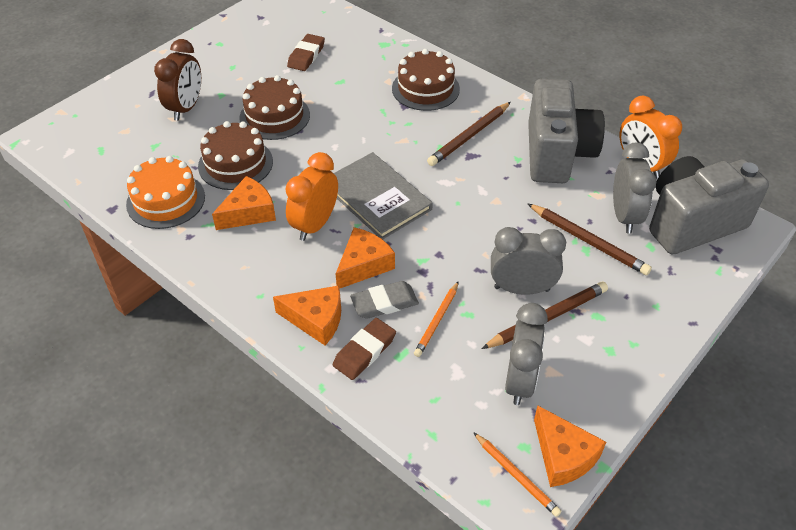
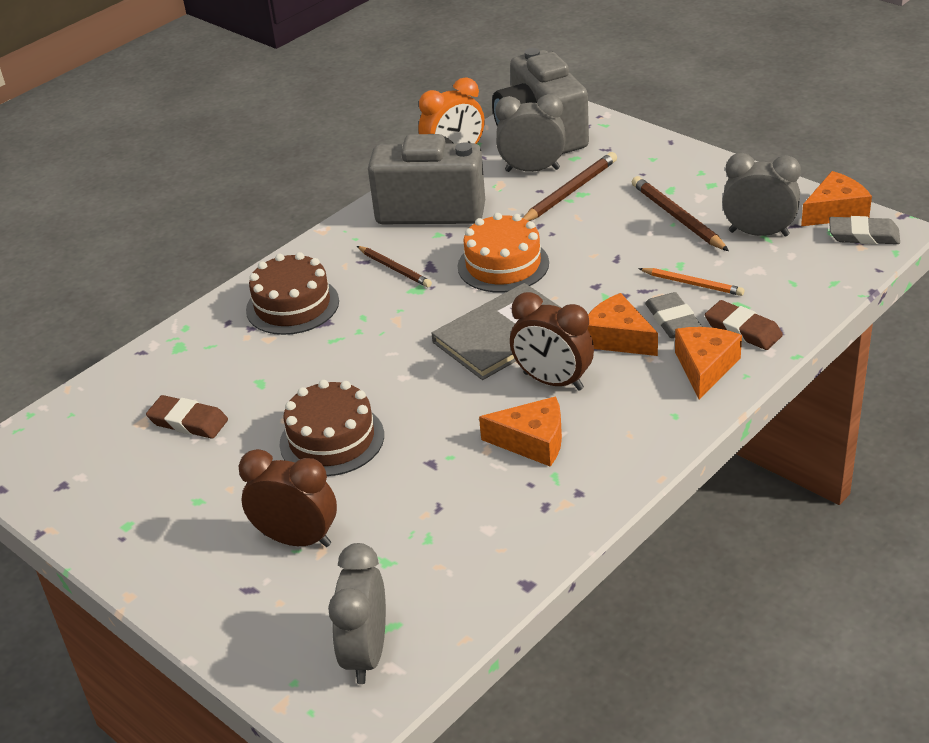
camera: 85 degrees left, 10 degrees down
(166, 200) = (509, 527): orange cake -> orange cake (503, 265)
(235, 164) = (433, 466): brown cake -> none
(249, 212) = (532, 441): orange cheese -> orange cheese turned 135 degrees clockwise
(315, 225) = (553, 381): orange clock -> brown clock
(469, 136) = (394, 269): brown pencil -> brown pencil, size x0.66
(516, 476) = (863, 235): orange pencil -> grey eraser
(521, 289) = (641, 232): grey clock -> grey clock (366, 654)

